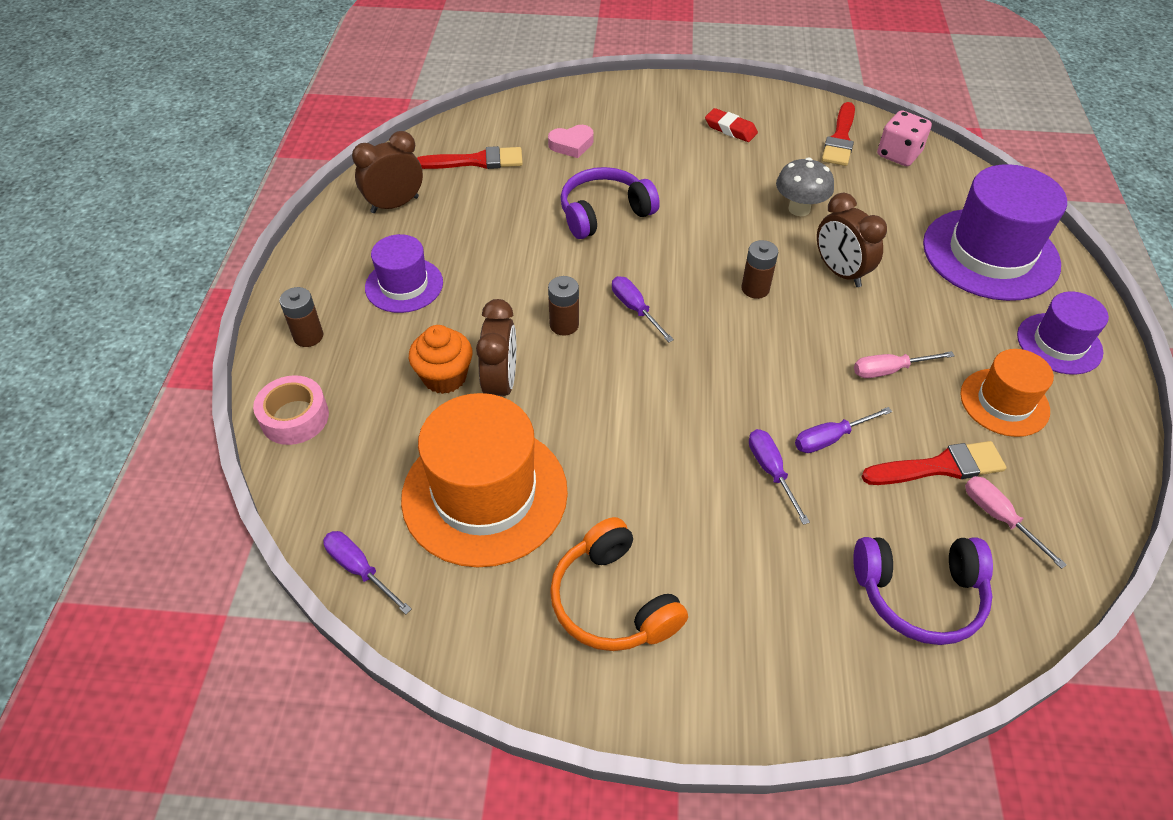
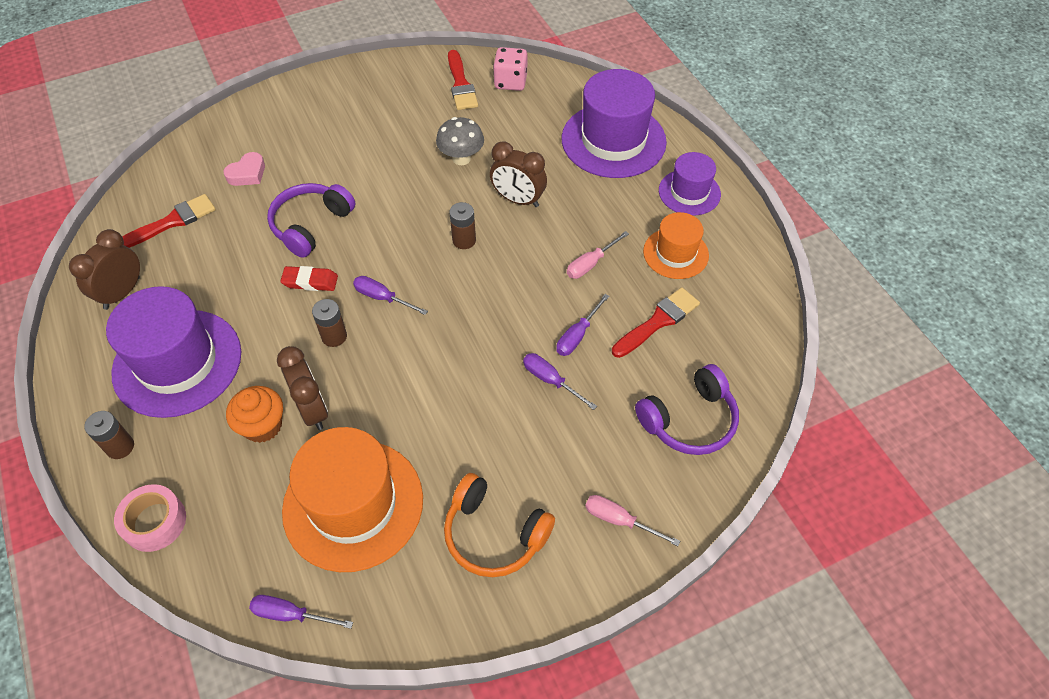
camera: 30 degrees left, 5 degrees up
(404, 285) = (177, 362): purple hat -> purple hat, size x1.77
(730, 129) = (371, 108): red eraser -> red eraser (310, 281)
(998, 517) = (711, 340): pink screwdriver -> pink screwdriver (619, 520)

